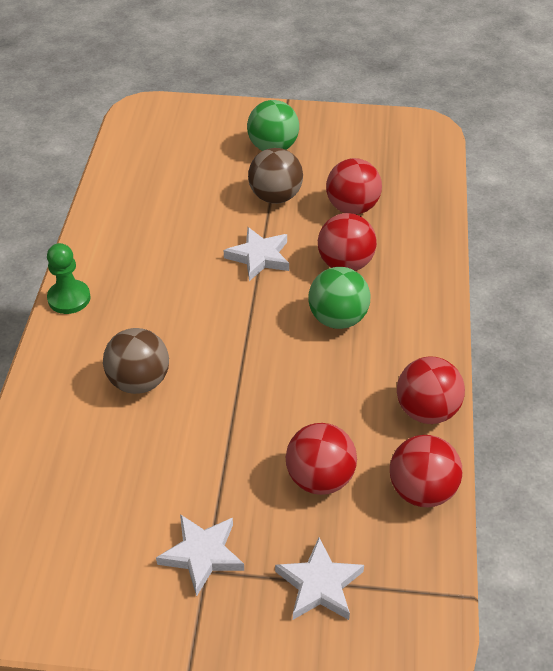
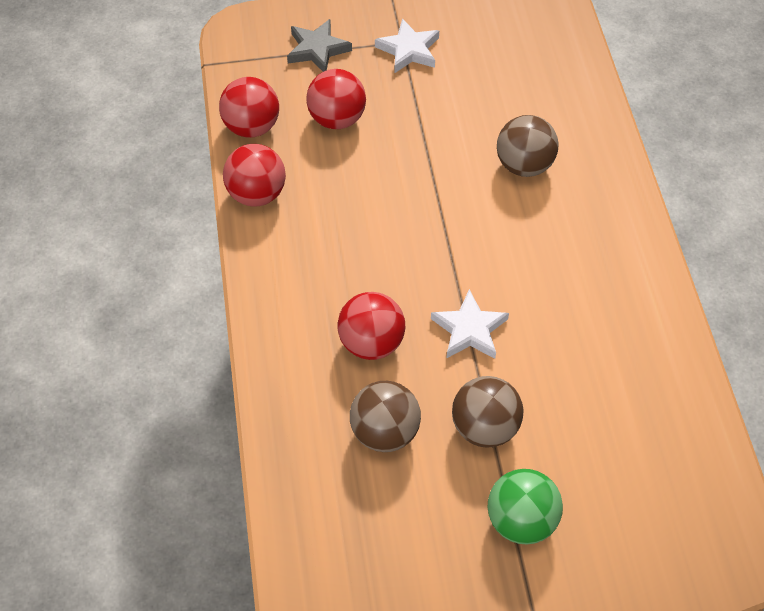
camera: 165 degrees right, 10 degrees up
(69, 298) = (640, 233): green pawn -> none
(319, 584) = (317, 49): white star -> grey star
(338, 319) = (361, 270): green ball -> none
(352, 207) = (385, 432): red ball -> brown ball

